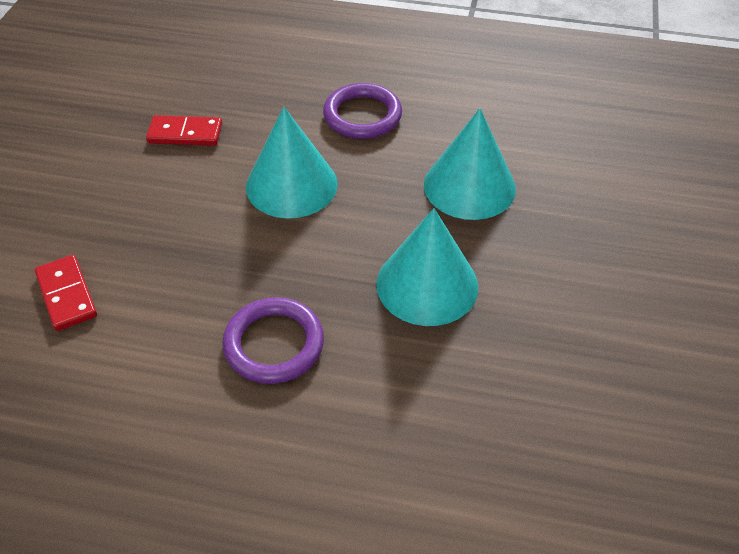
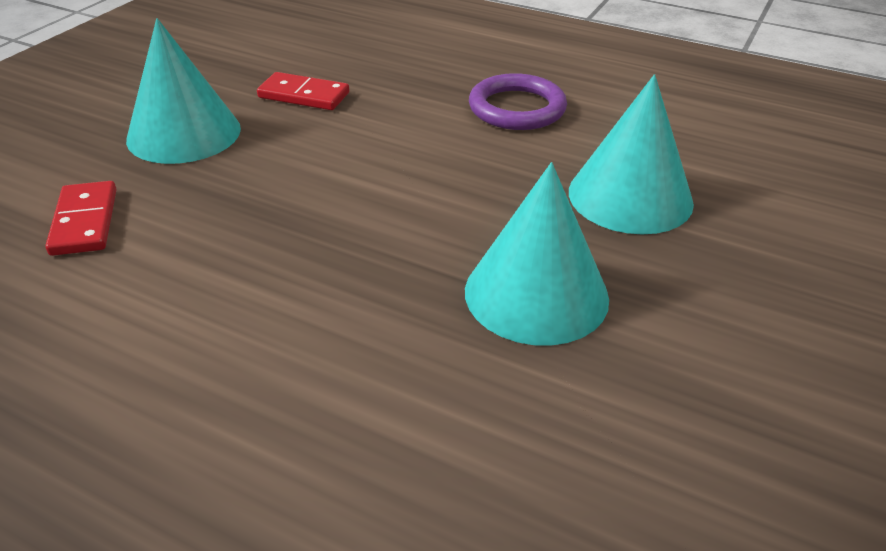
camera: 15 degrees right, 10 degrees down
(274, 344) = (302, 322): purple ring -> none
(291, 185) = (403, 160): turquoise cone -> turquoise cone (184, 133)

